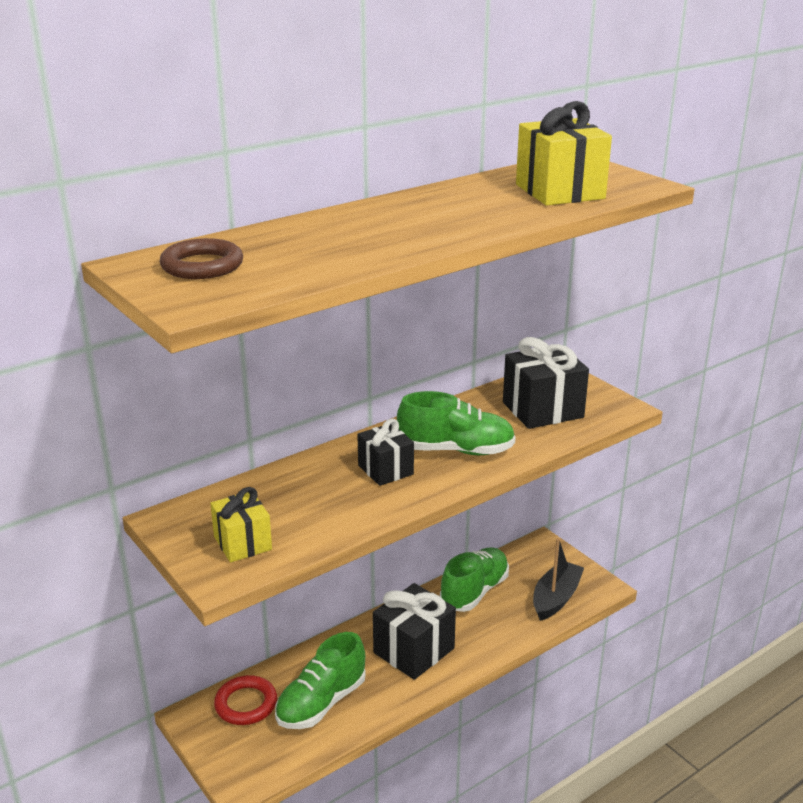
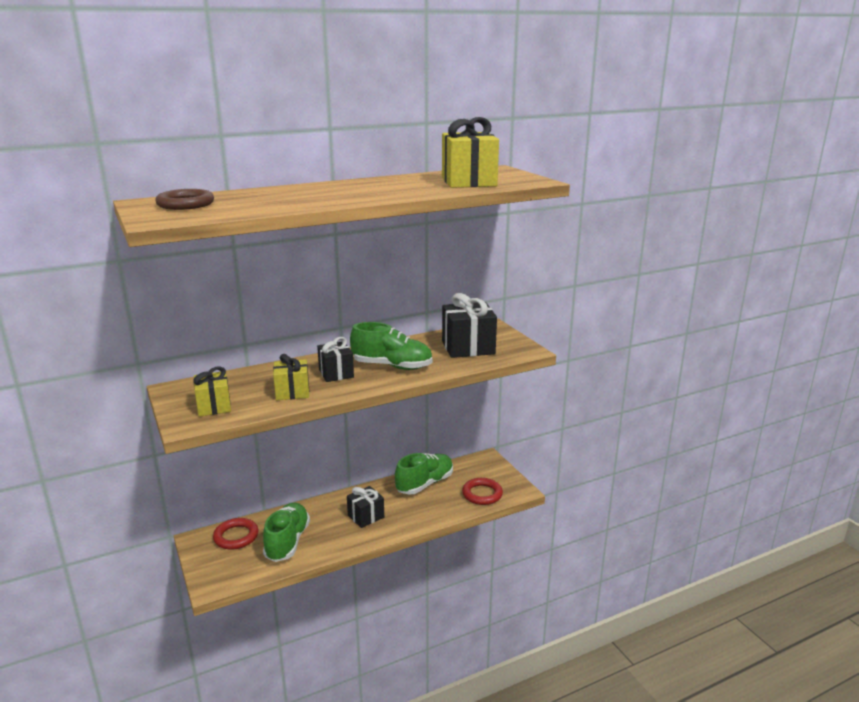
camera: 10 degrees right, 5 degrees down
(321, 703) = (287, 542): green shoe -> green shoe turned 135 degrees clockwise
(341, 507) = (292, 392): none -> yellow gift
(413, 650) = (366, 516): black gift -> black gift, size x0.63
(556, 598) = (482, 494): black boat -> red ring

